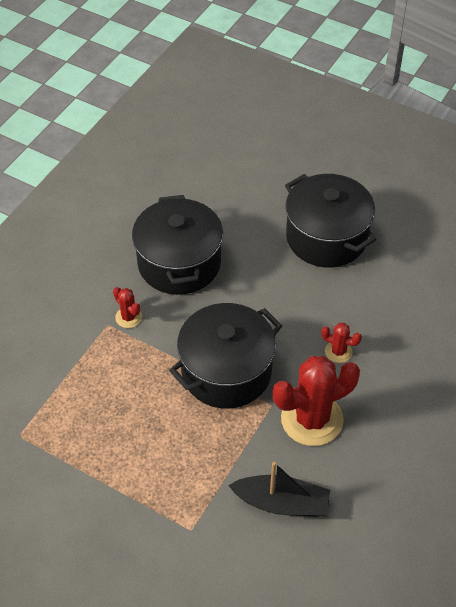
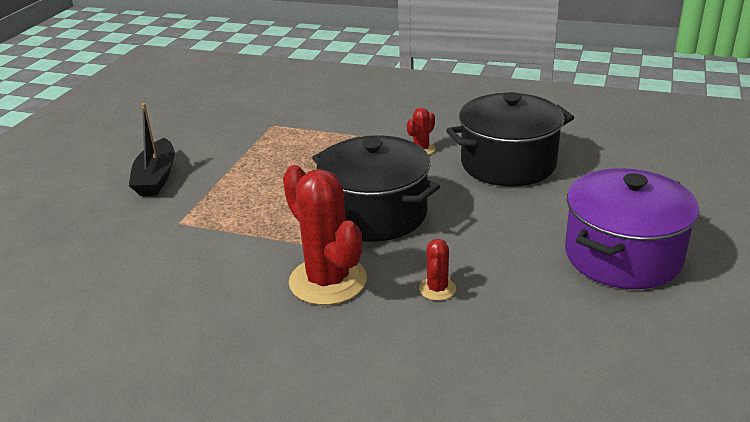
camera: 80 degrees right, 20 degrees down
(281, 503) = (211, 274): black boat -> black boat (156, 178)
(326, 237) = (622, 255): black pot -> purple pot

